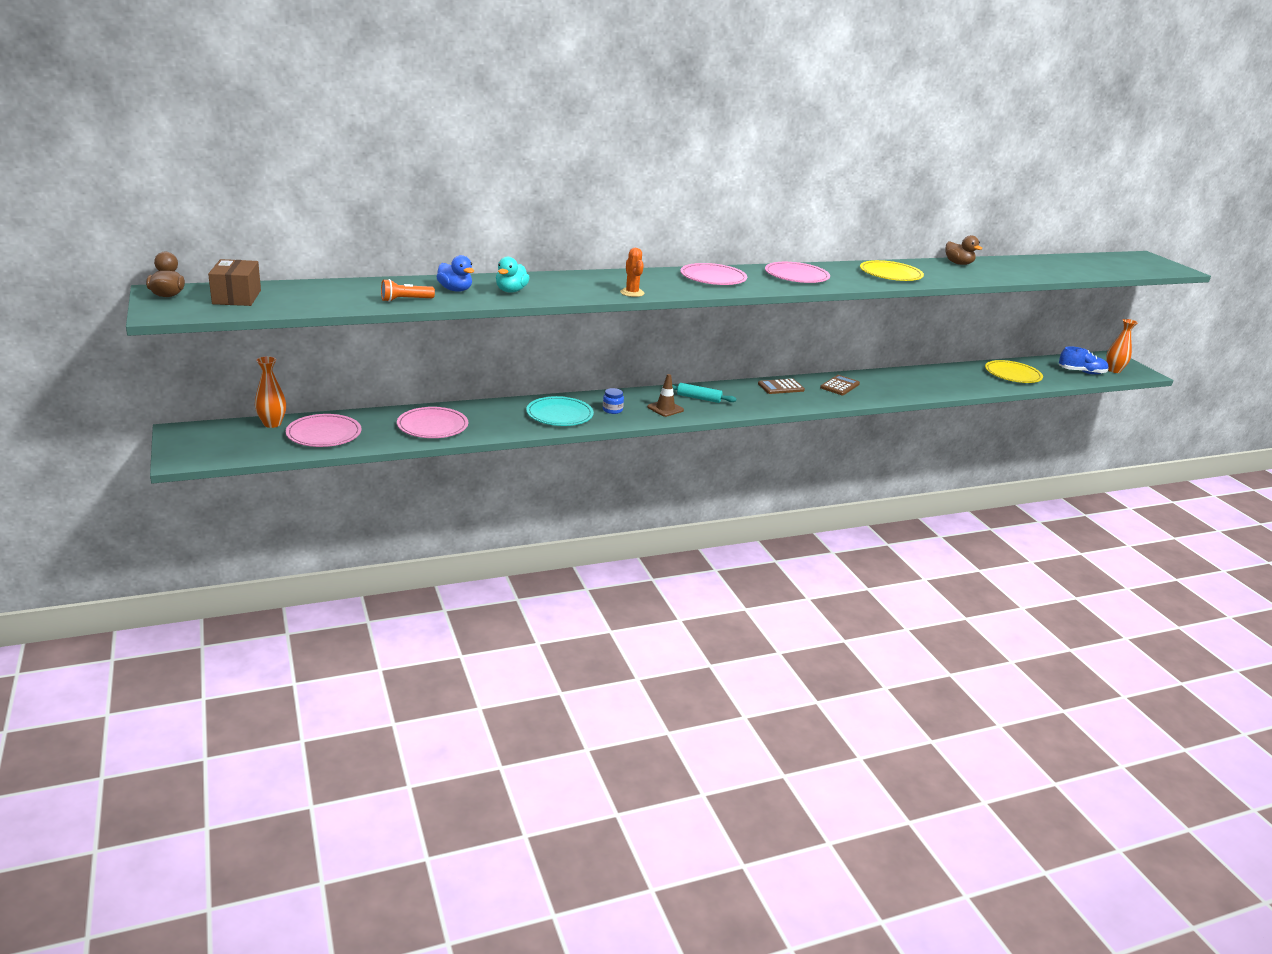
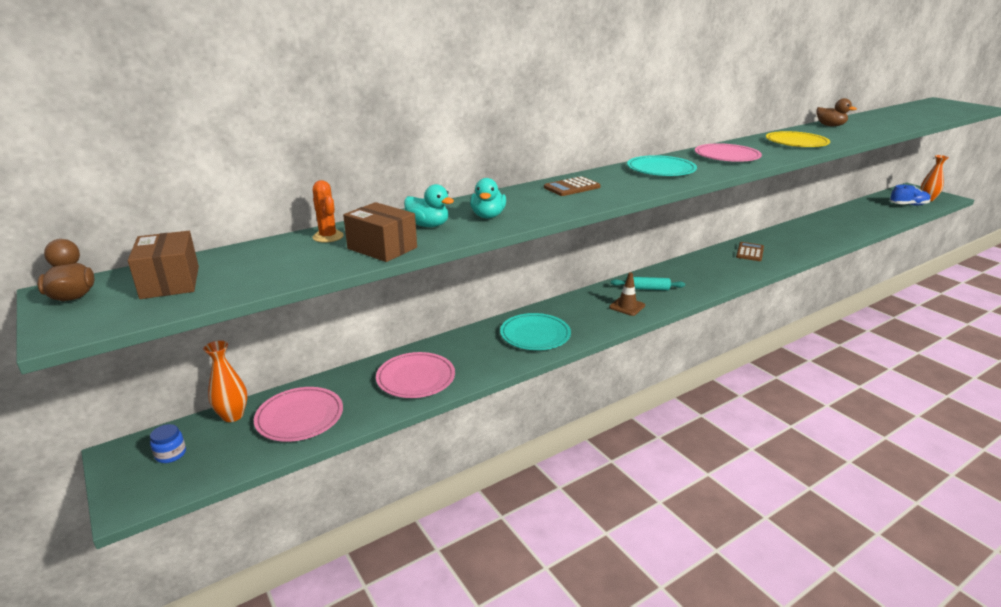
camera: 10 degrees left, 0 degrees up
(405, 300) = (382, 248): orange flashlight -> brown box
(455, 290) = (428, 225): blue duck -> turquoise duck
(612, 410) = (580, 318): blue jar -> blue jar (171, 454)
(632, 293) = (608, 197): orange cactus -> orange cactus (328, 237)
(713, 278) = (661, 169): pink plate -> turquoise plate
(780, 387) = (704, 263): brown calculator -> brown calculator (571, 187)
(1012, 374) = (864, 216): yellow plate -> none

